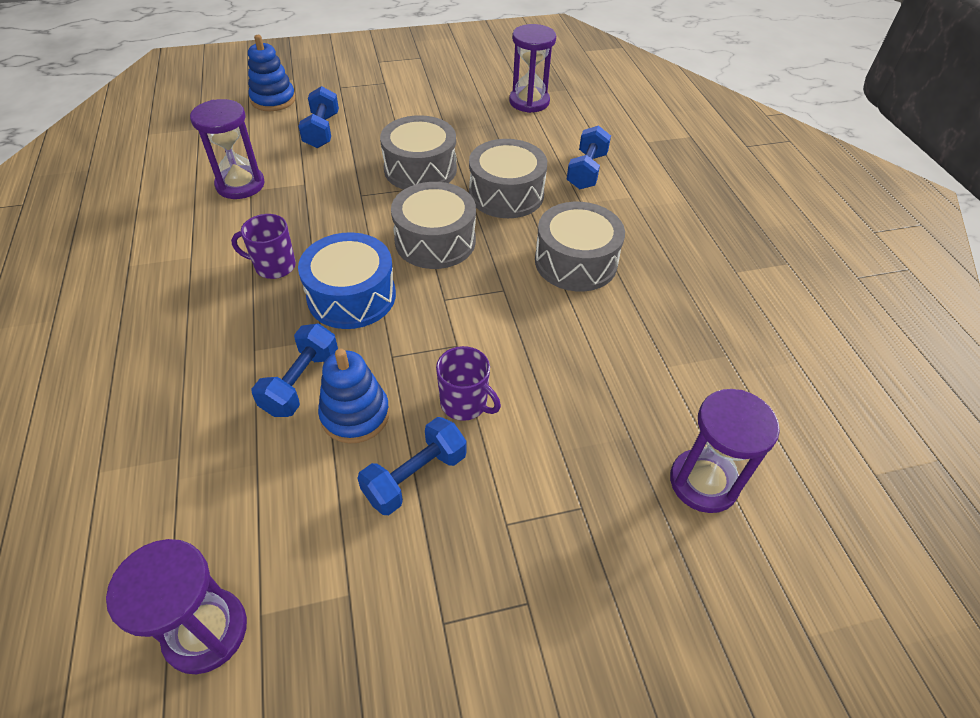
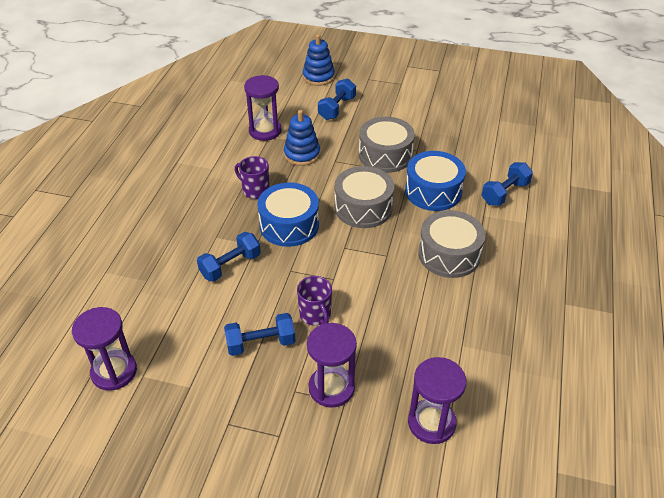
camera: 30 degrees right, 5 degrees down
(355, 415) = (249, 295): blue stacking toy -> blue stacking toy (302, 154)
(506, 194) = (433, 191): grey drum -> blue drum
(529, 102) = (498, 127): purple hourglass -> purple hourglass (331, 388)

